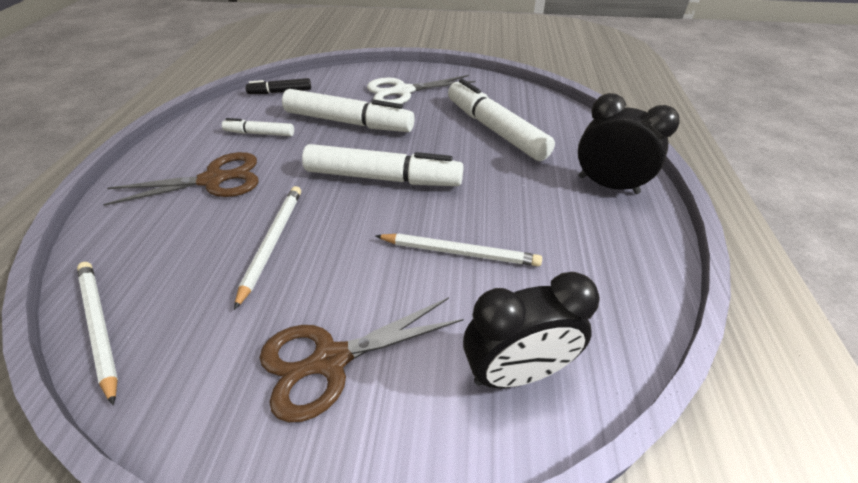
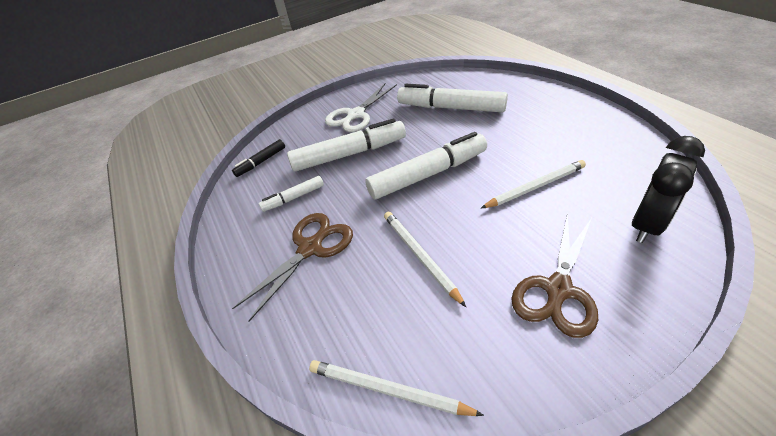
camera: 30 degrees left, 0 degrees up
(608, 185) = (553, 105): black clock -> none

